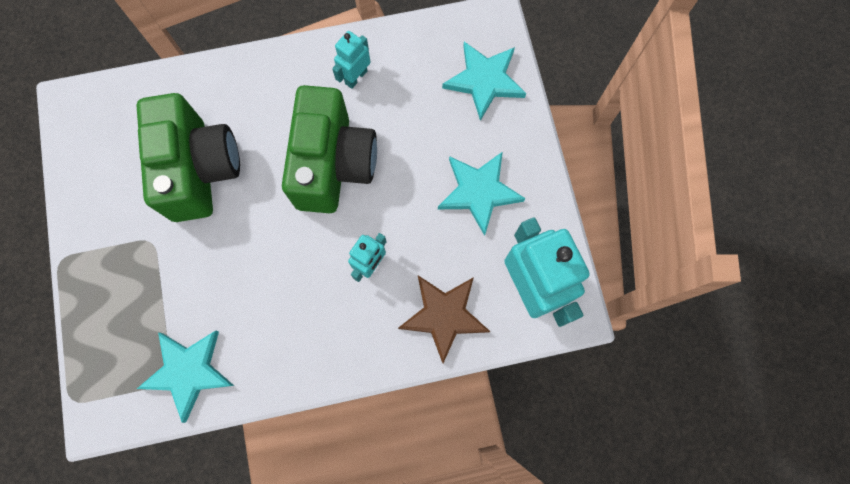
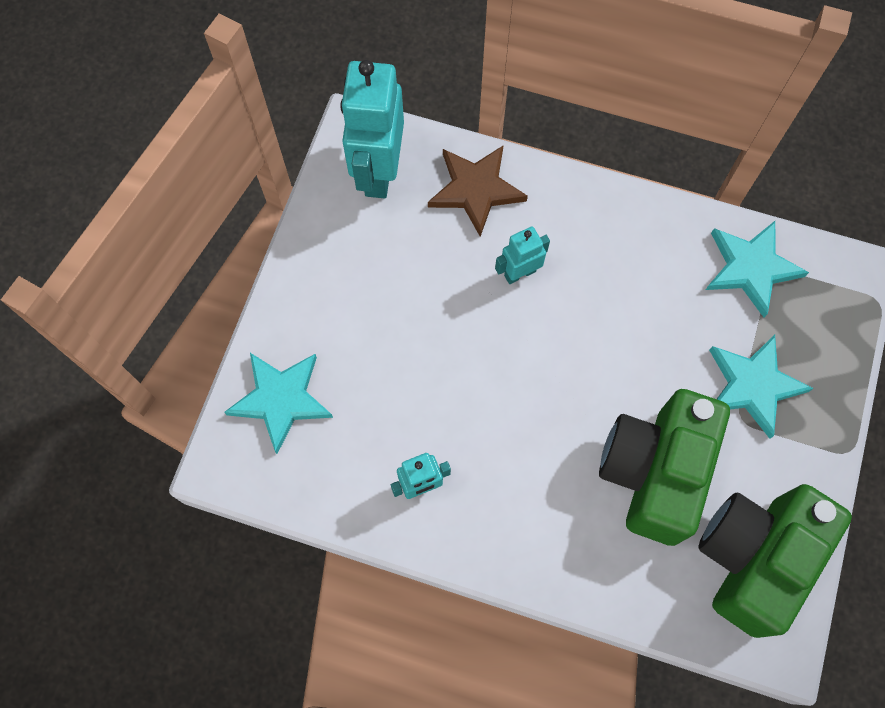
camera: 150 degrees left, 5 degrees down
(333, 164) = (502, 396): green camera -> green camera (753, 558)
(479, 192) = (367, 284): turquoise star -> turquoise star (753, 385)

